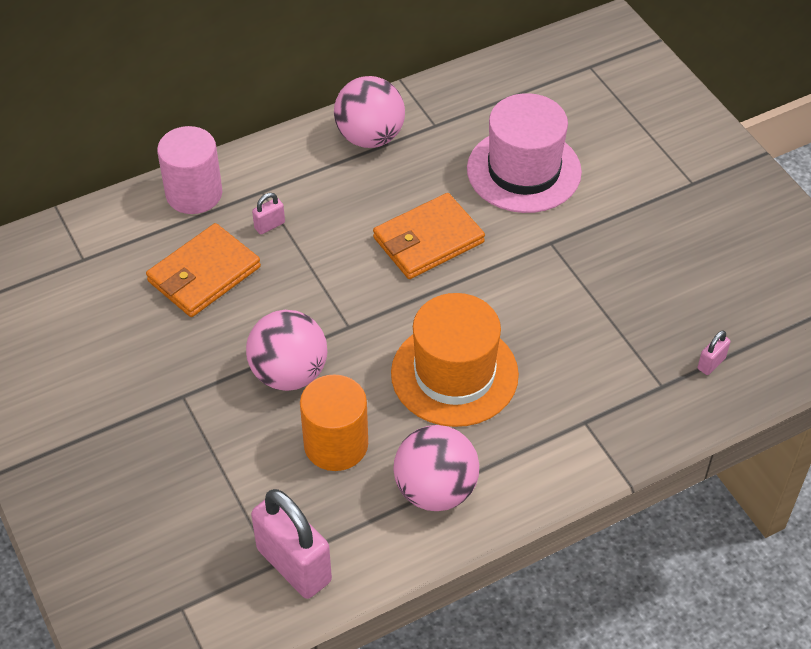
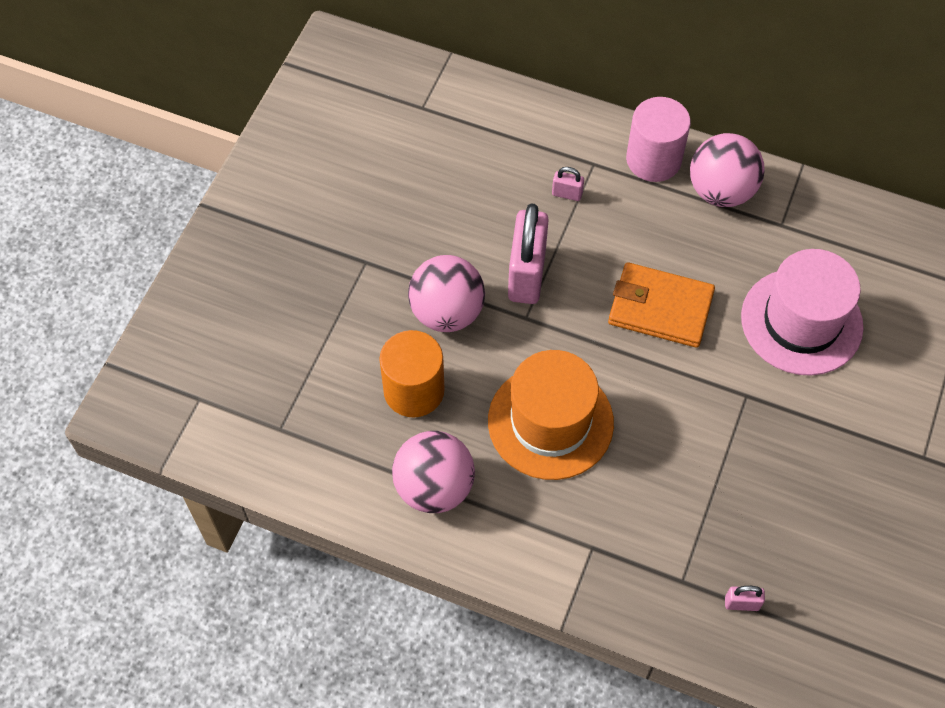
camera: 50 degrees right, 10 degrees up
(194, 194) = (547, 124): pink cylinder -> pink cylinder (653, 160)
(204, 274) = (481, 189): orange wallet -> none
(294, 565) = (291, 442): pink padlock -> pink padlock (526, 274)

